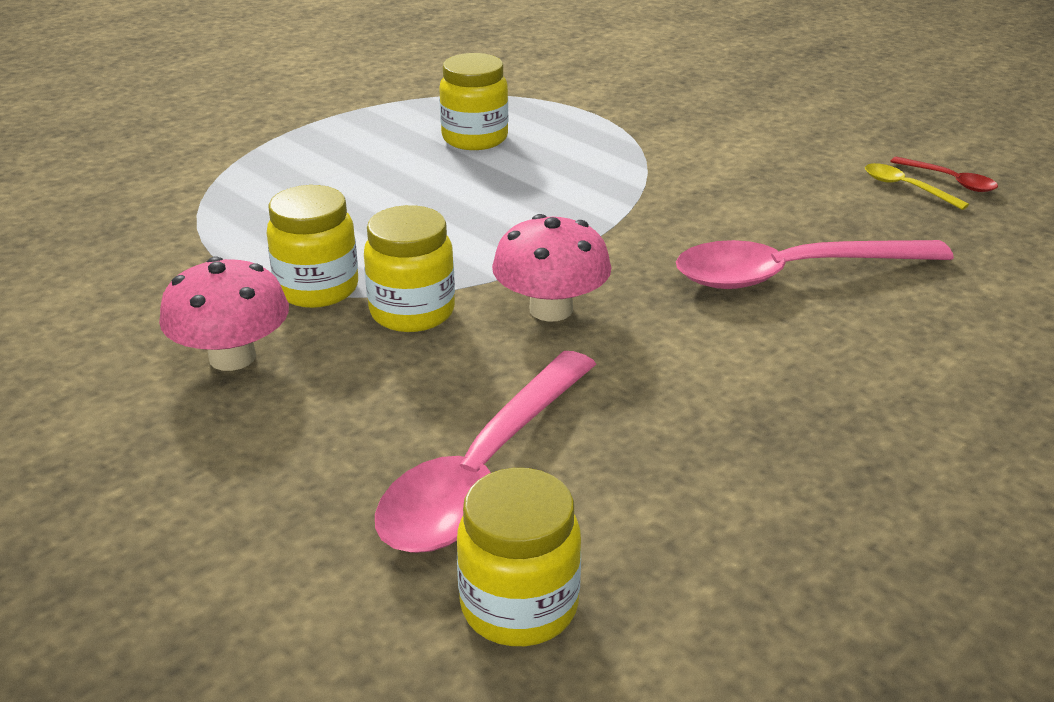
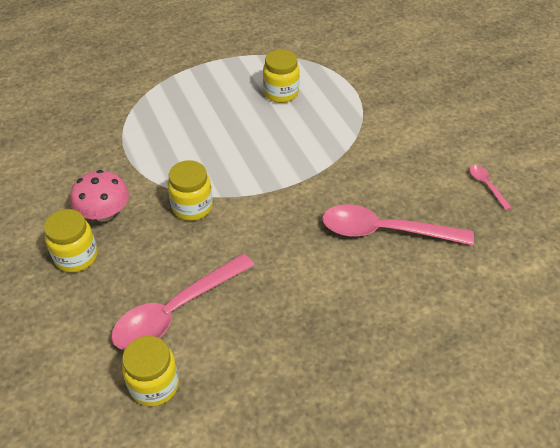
camera: 20 degrees right, 15 degrees up
(317, 289) = (158, 180): yellow jar -> yellow jar (76, 257)
(551, 309) = (255, 222): pink mushroom -> none
(906, 188) = (486, 185): yellow spoon -> pink spoon
(950, 181) = (515, 186): red spoon -> none

